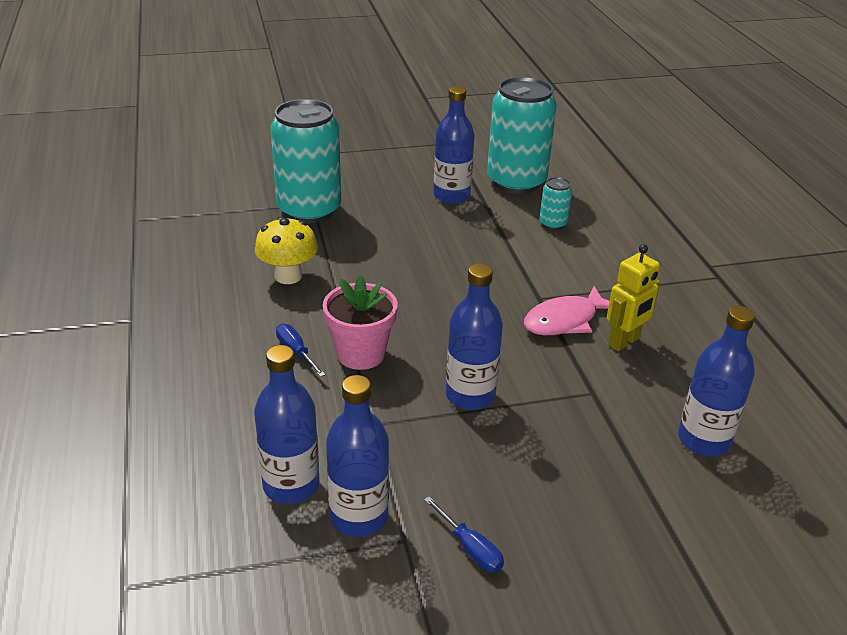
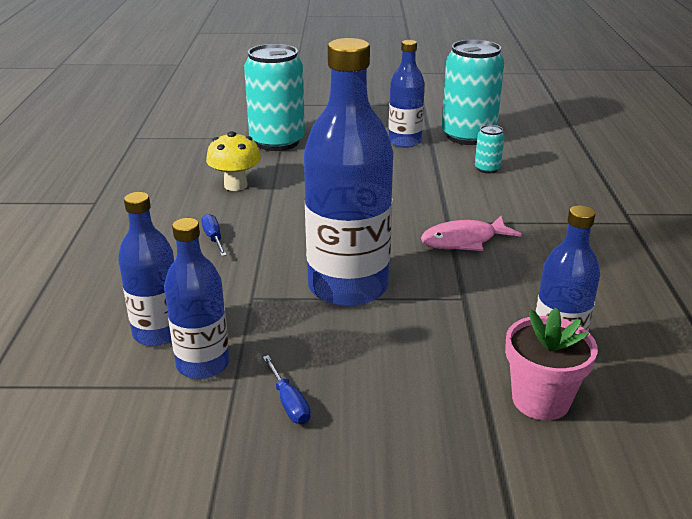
camera: 15 degrees right, 5 degrees down
(361, 354) = (267, 246): pink flower pot -> pink flower pot (540, 400)
(470, 395) = (348, 287): blue bottle -> blue bottle, size x1.74
(624, 342) = (513, 263): yellow robot -> none

